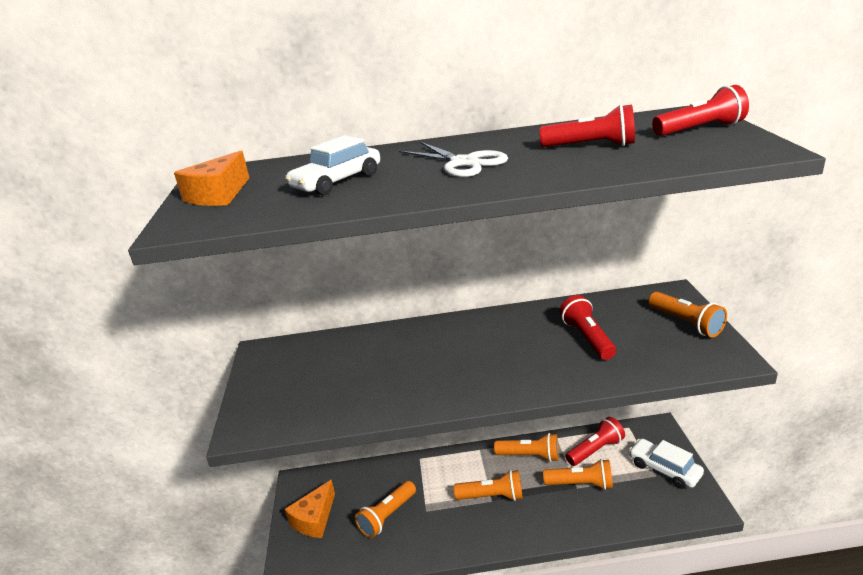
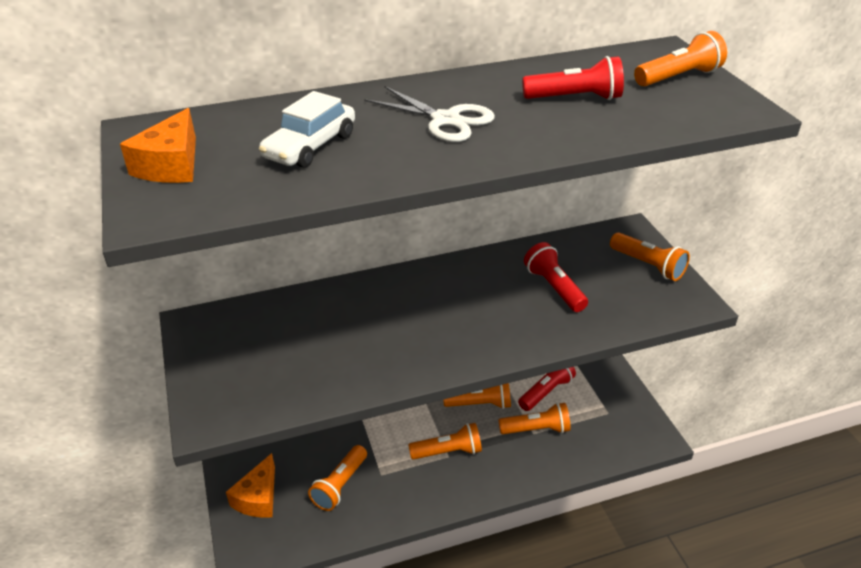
camera: 15 degrees left, 10 degrees up
(664, 469) = (616, 406): white car -> none
(700, 129) = (678, 77): red flashlight -> orange flashlight

